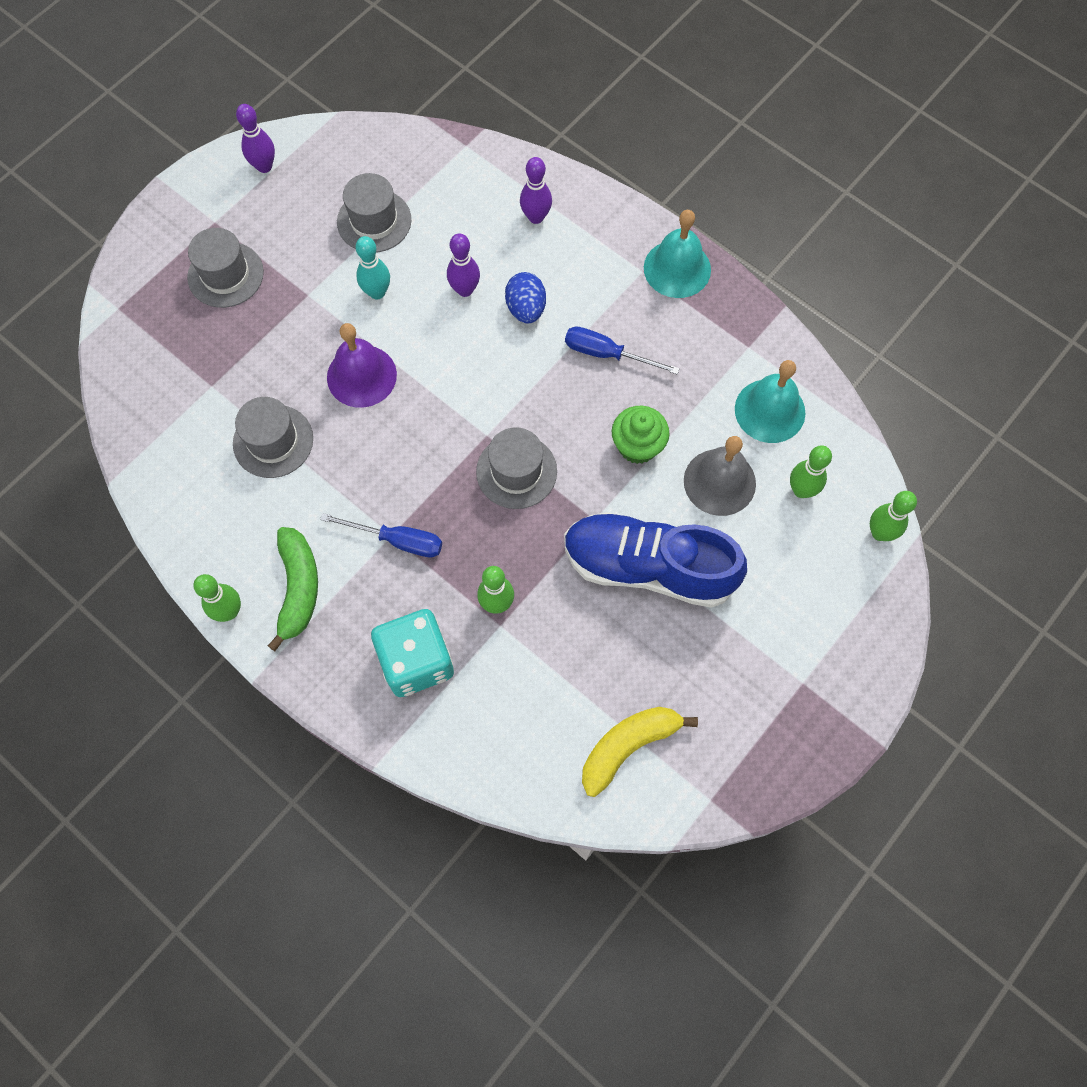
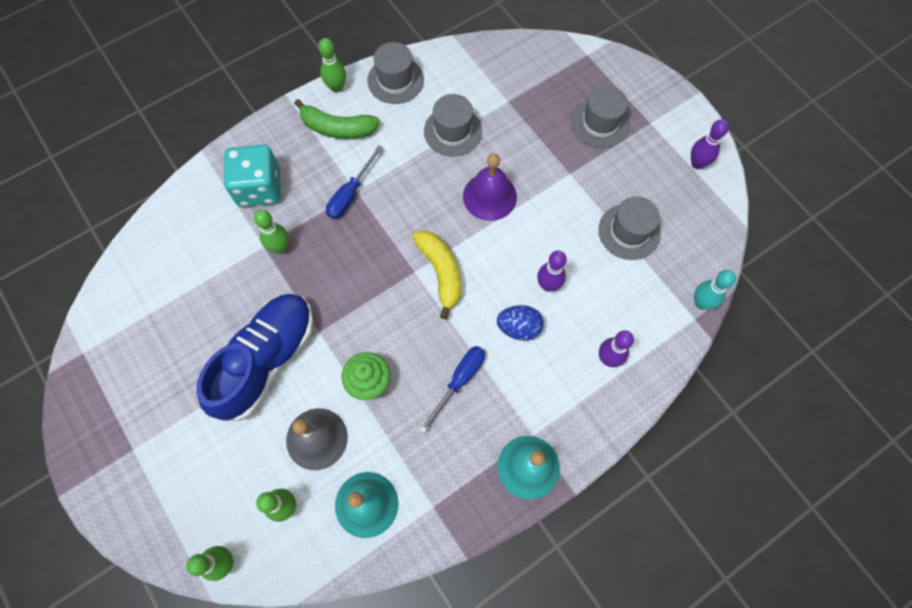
camera: 105 degrees right, 0 degrees up
(377, 292) = (561, 221): turquoise bowling pin -> turquoise bowling pin (701, 303)
(516, 471) = (377, 285): grey hat -> grey hat (395, 80)
(628, 746) = (143, 308): yellow banana -> yellow banana (441, 272)

